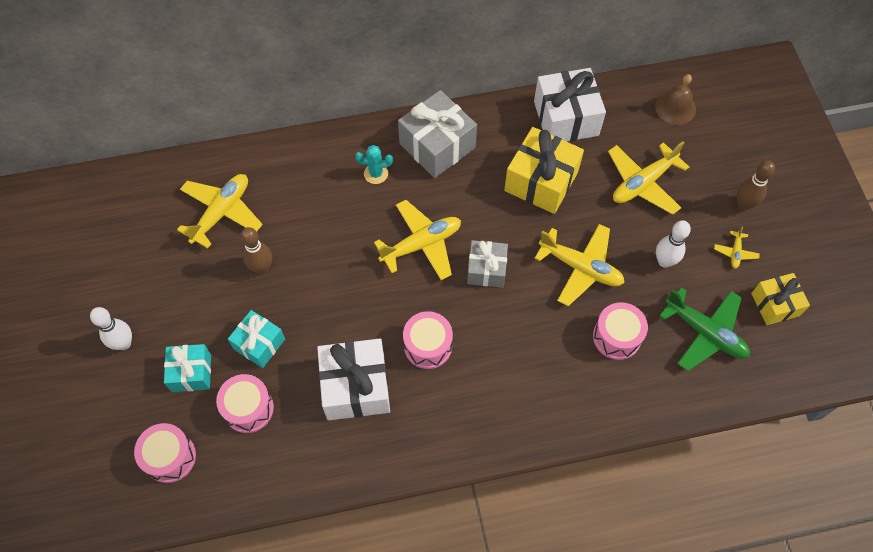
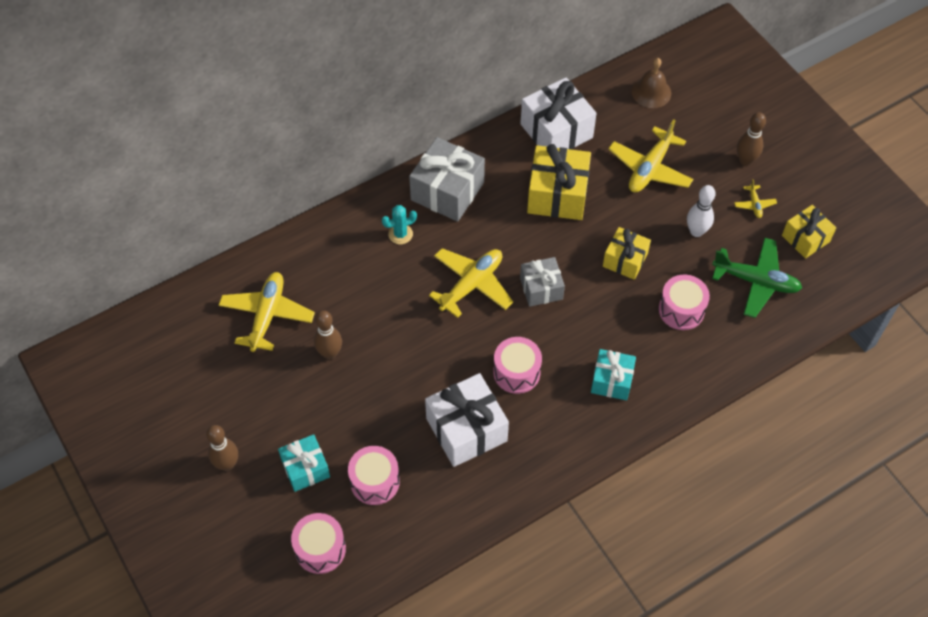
camera: 20 degrees left, 5 degrees down
(124, 343) = (227, 464): white bowling pin -> brown bowling pin
(259, 344) = (359, 422): turquoise gift -> turquoise gift (611, 381)
(580, 267) = (625, 260): yellow plane -> yellow gift

